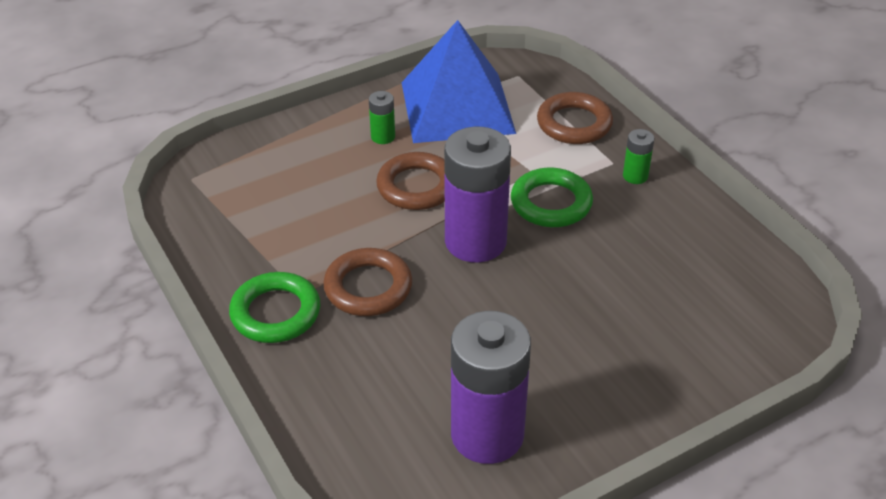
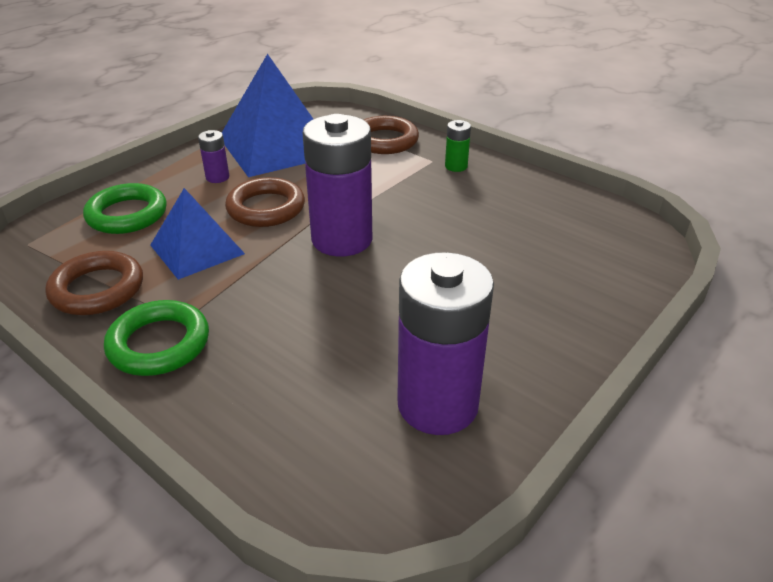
camera: 20 degrees left, 5 degrees down
(337, 220) = (197, 249): none -> blue pyramid
(368, 287) = (252, 299): brown ring -> brown ring (97, 289)
(383, 137) = (217, 177): green battery -> purple battery
(551, 203) = (395, 198): green ring -> green ring (127, 214)

